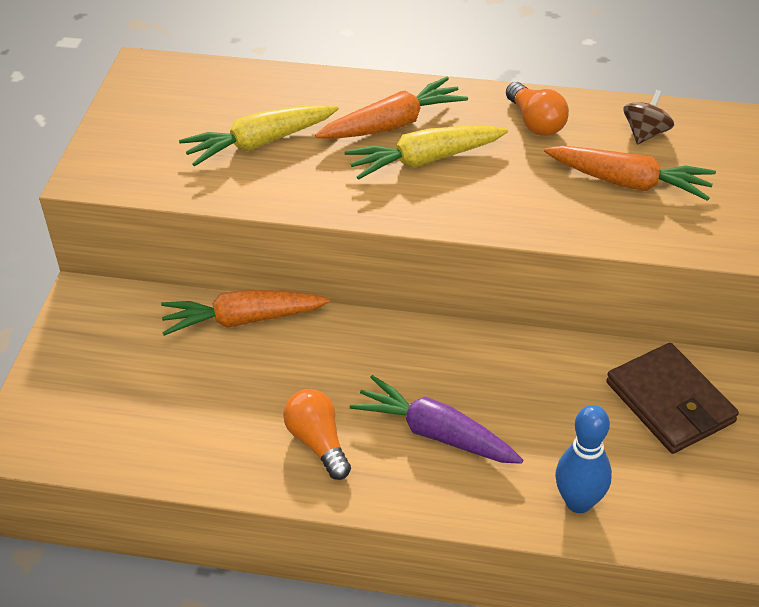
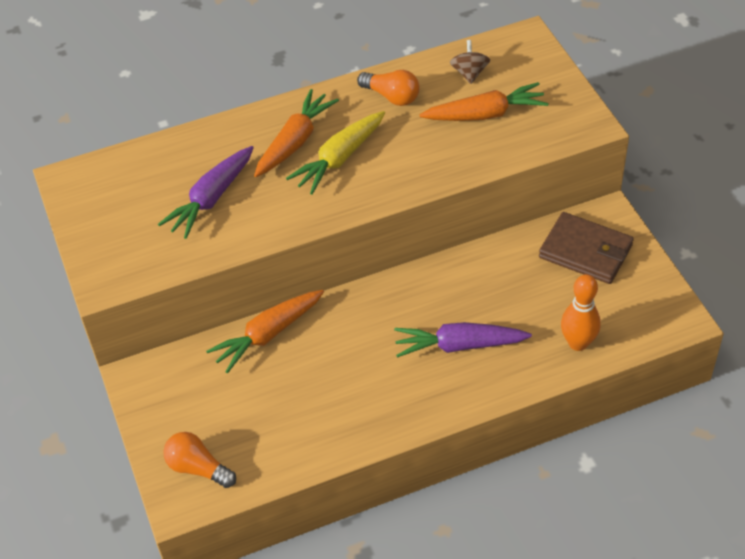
camera: 30 degrees left, 5 degrees up
(259, 143) = (211, 199): yellow carrot -> purple carrot
(318, 442) = (389, 391): orange light bulb -> orange light bulb (198, 468)
(578, 502) = (578, 343): blue bowling pin -> orange bowling pin

